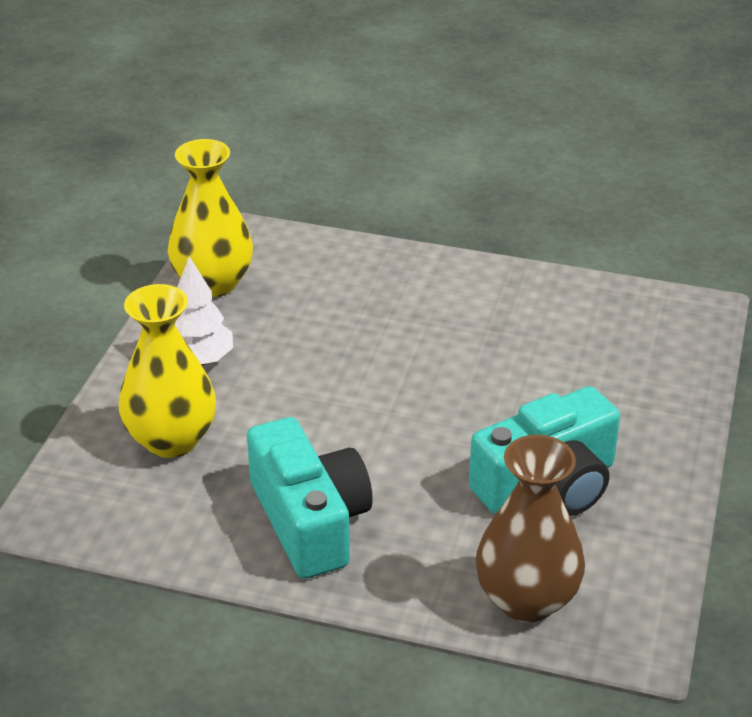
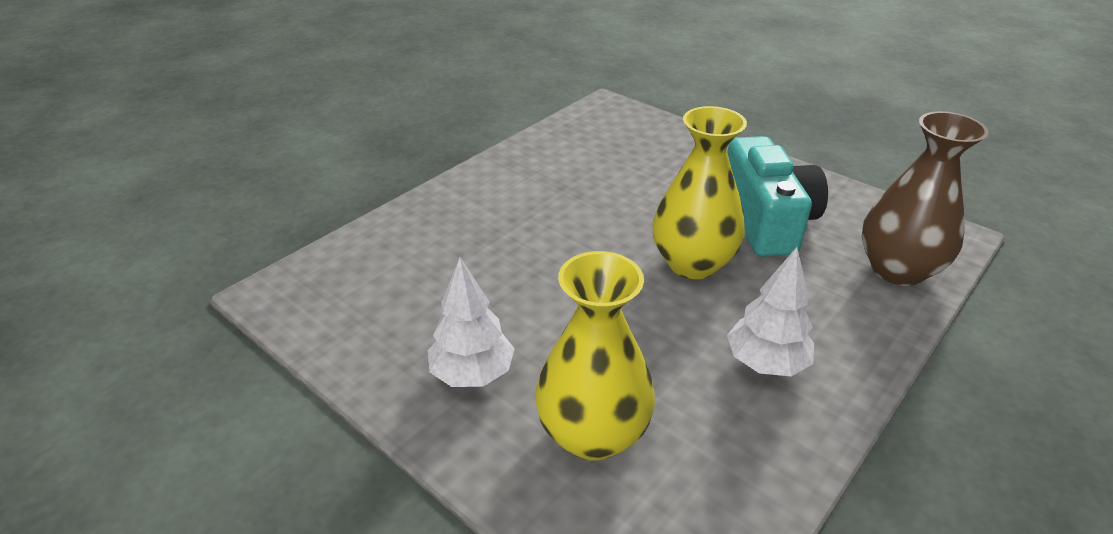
camera: 65 degrees left, 0 degrees up
(213, 283) = (351, 326): yellow vase -> yellow vase (692, 263)
(309, 521) = (766, 363): turquoise camera -> white tree

